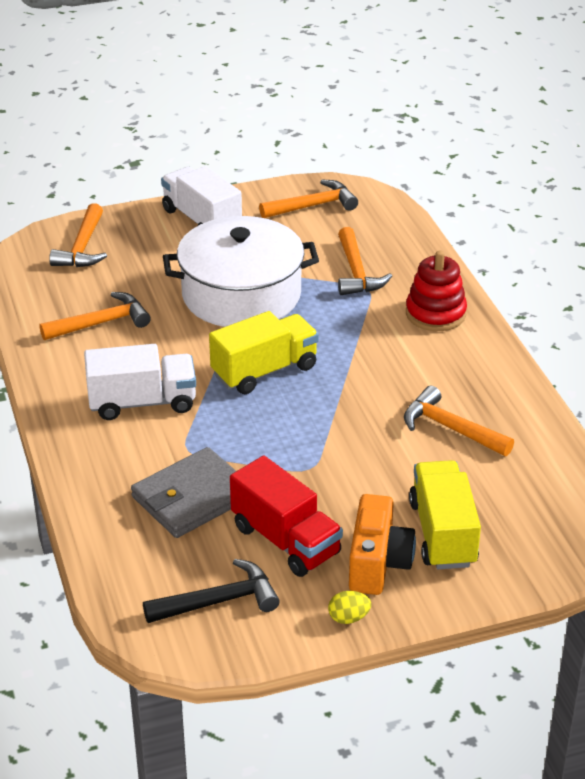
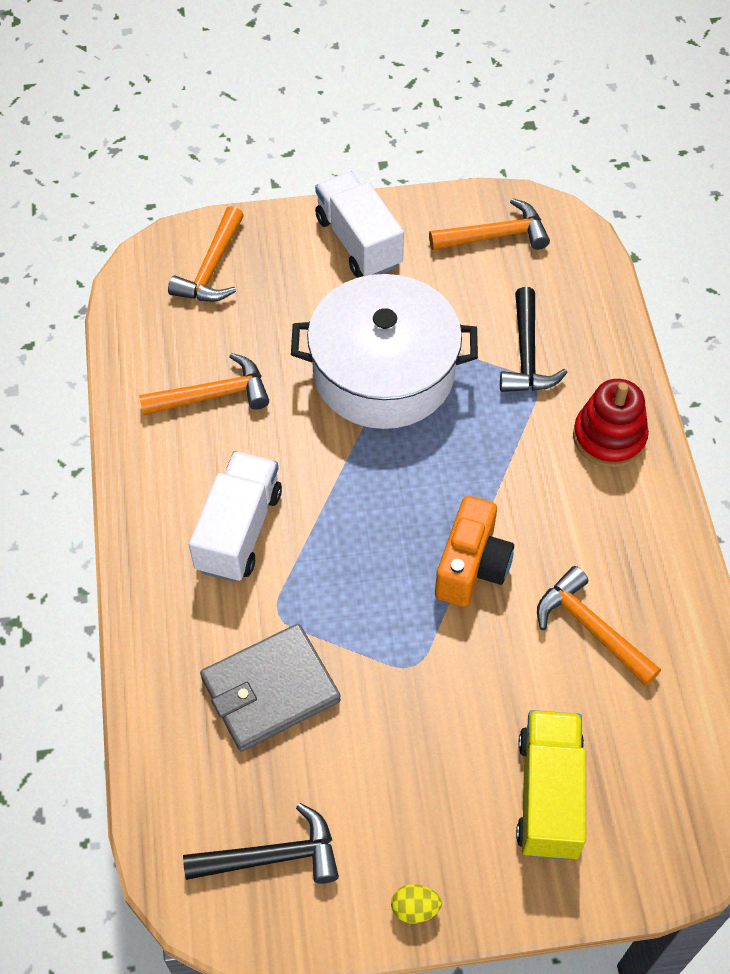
camera: 10 degrees right, 20 degrees up
(142, 402) = (239, 530): white truck -> white truck turned 75 degrees counterclockwise
(264, 371) = (389, 501): yellow truck -> none
(285, 540) = (364, 775): red truck -> none
(356, 272) = (527, 354): orange hammer -> black hammer
(378, 564) = (464, 830): orange camera -> orange camera (471, 566)

